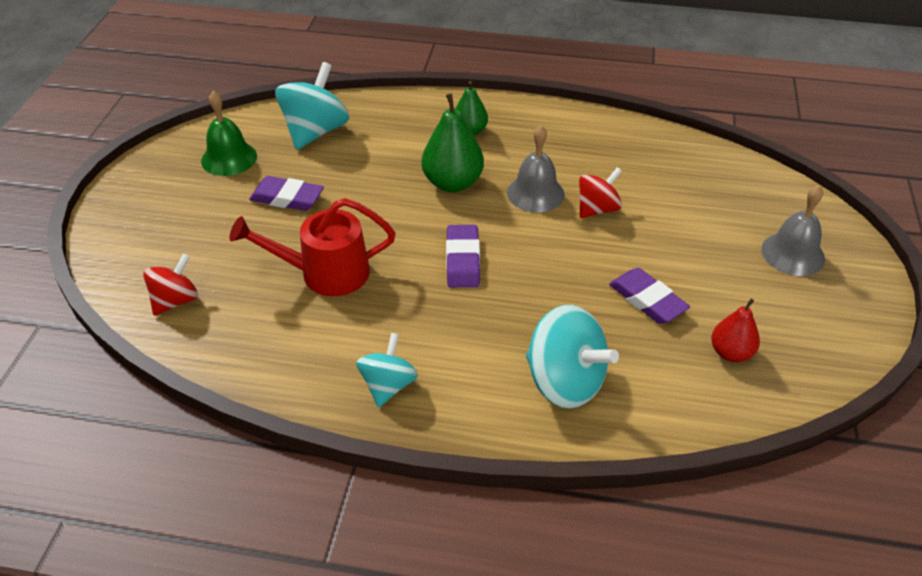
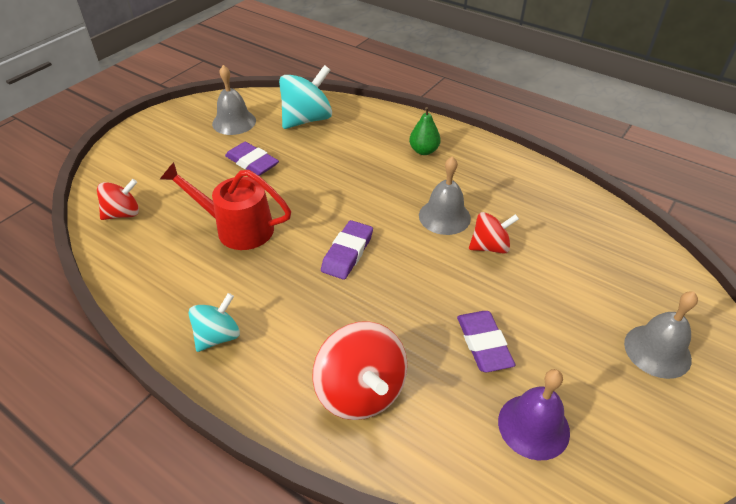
camera: 25 degrees right, 0 degrees up
(229, 158) = (234, 122): green bell -> grey bell
(452, 183) = (382, 188): green pear -> none
(564, 382) = (360, 391): turquoise spinning top -> red spinning top
(731, 353) = (533, 426): red pear -> purple bell

